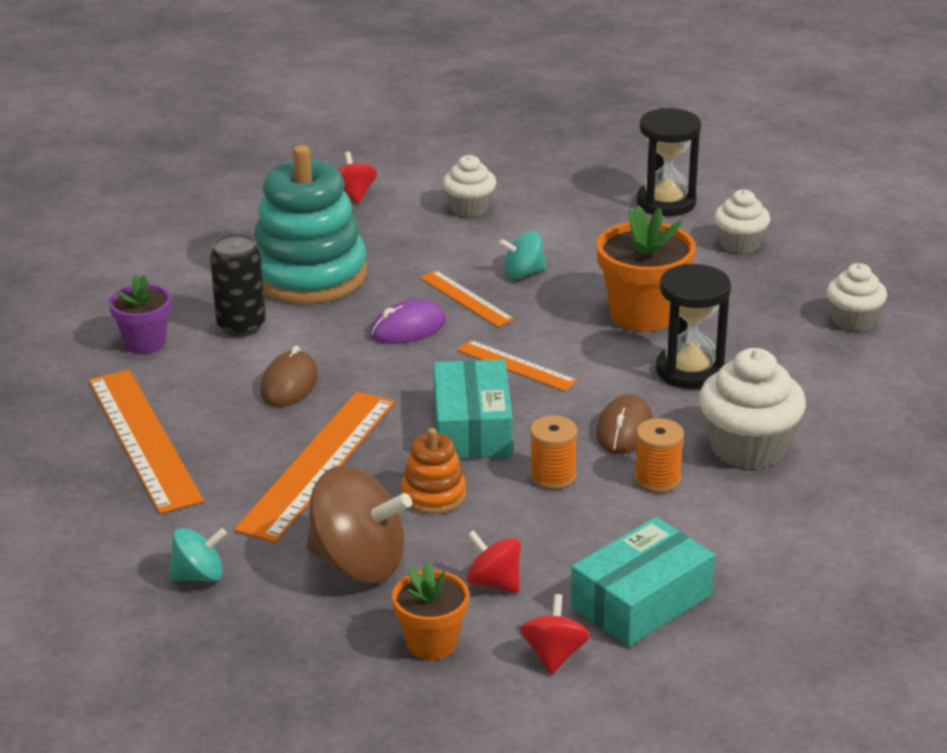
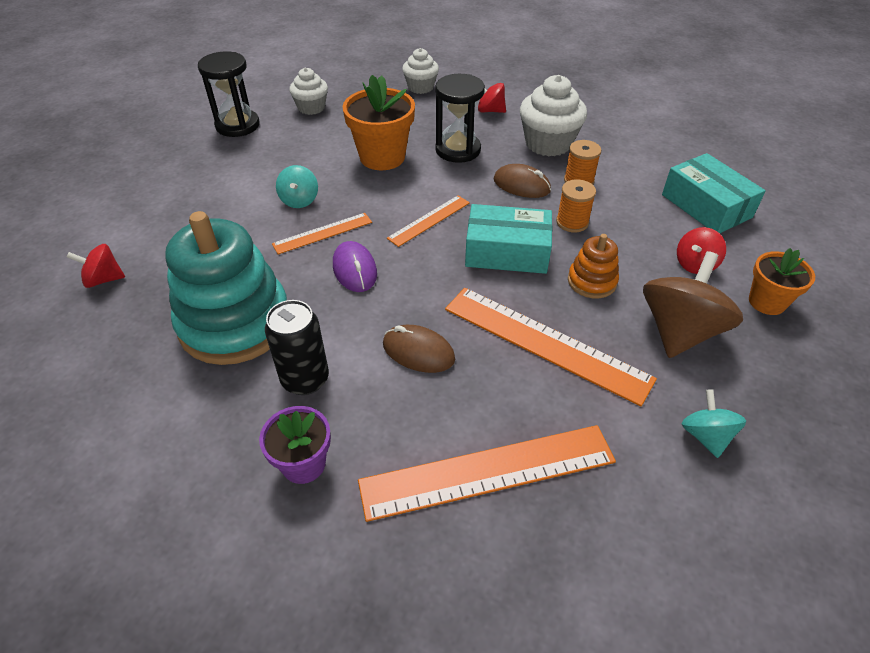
camera: 80 degrees left, 15 degrees up
(469, 208) = (180, 214): white cupcake -> none
(554, 655) = (767, 248): red spinning top -> red spinning top (490, 111)

